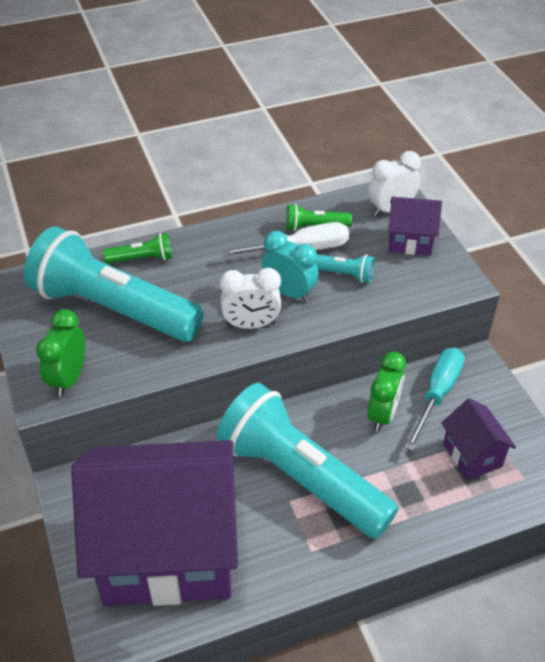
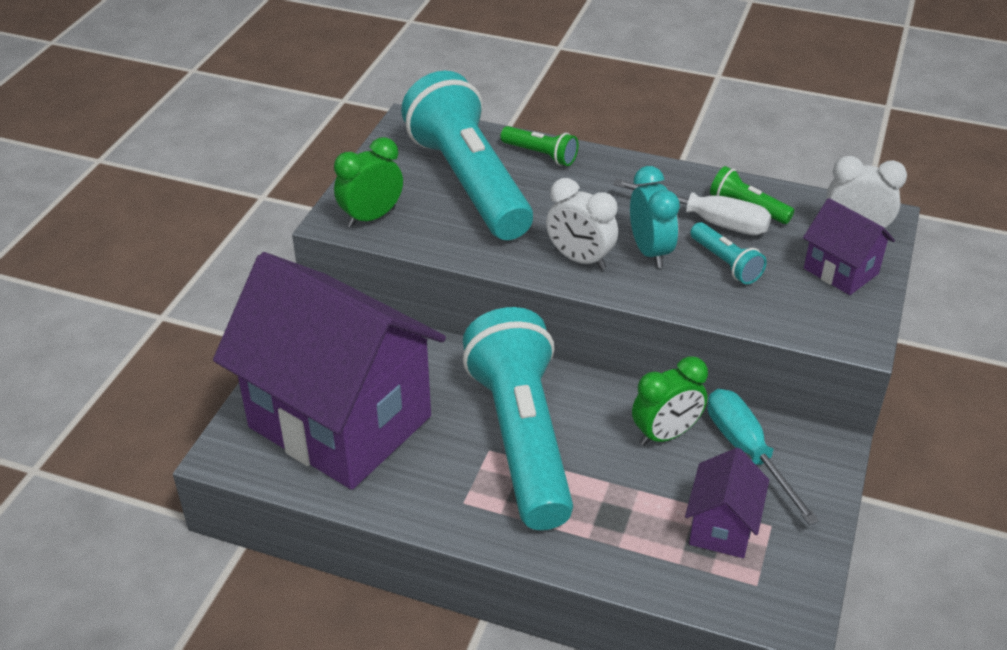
camera: 40 degrees right, 5 degrees down
(437, 394) = (747, 451): turquoise screwdriver -> turquoise screwdriver turned 90 degrees counterclockwise

